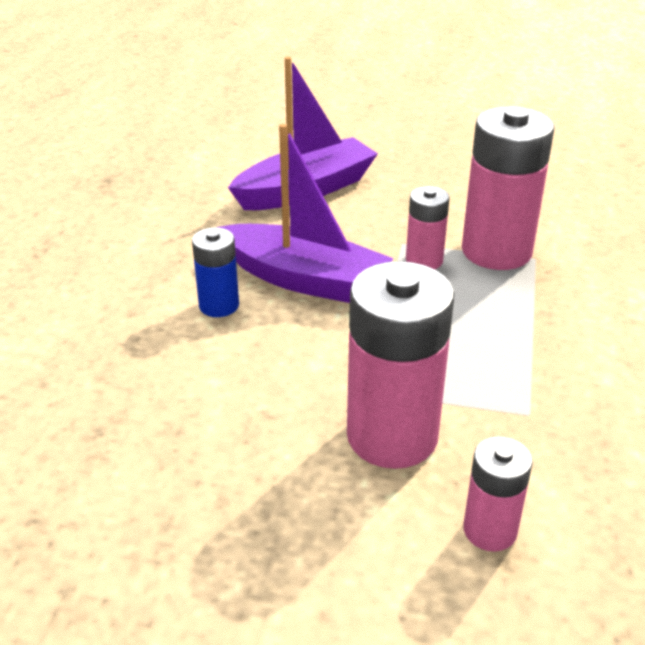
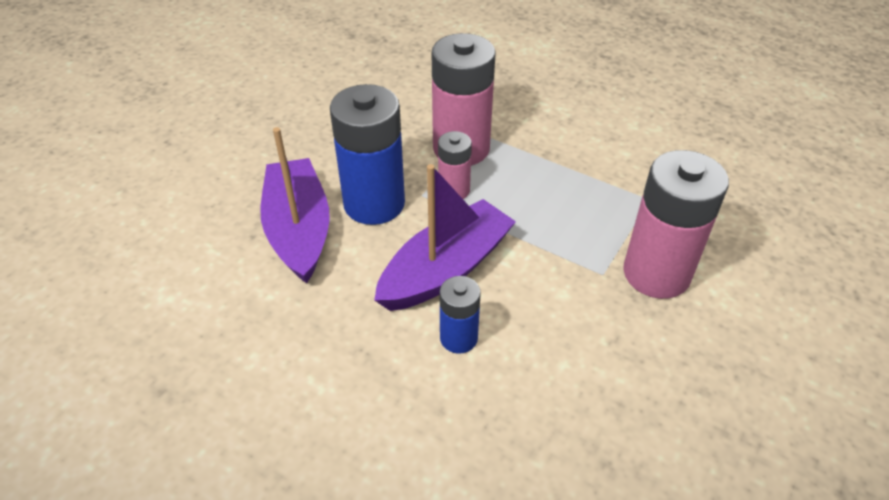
camera: 70 degrees left, 10 degrees up
(368, 219) = (374, 203): none -> blue battery
(490, 530) = (750, 254): pink battery -> none

